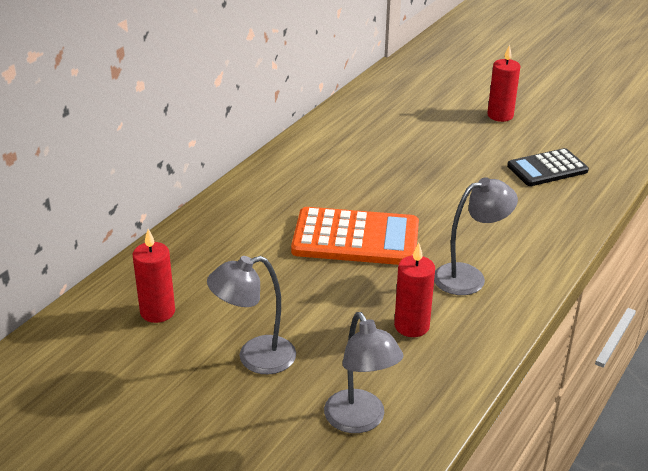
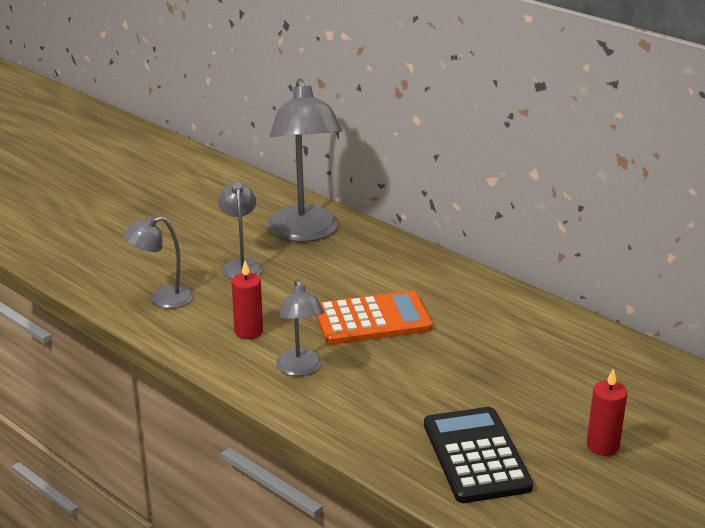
camera: 100 degrees right, 5 degrees down
(157, 312) = (305, 233): red candle -> grey lamp
(356, 238) = (372, 320): orange calculator -> orange calculator turned 120 degrees counterclockwise
(547, 168) = (476, 456): black calculator -> black calculator, size x1.55

